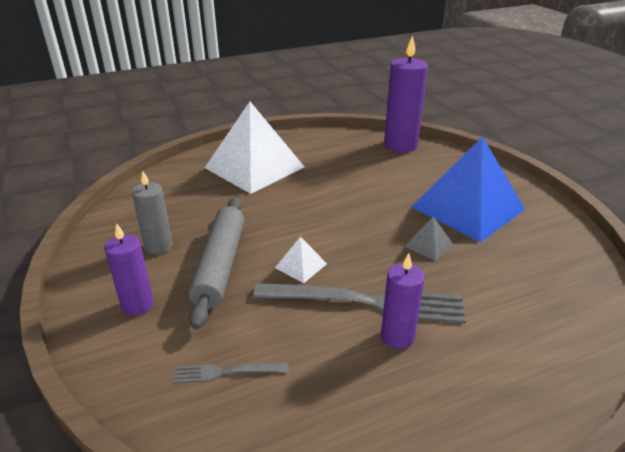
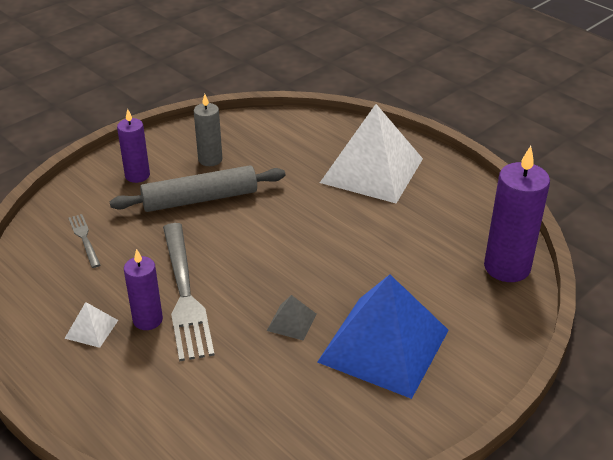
camera: 70 degrees right, 5 degrees up
(301, 265) = (219, 243): white pyramid -> white pyramid (91, 329)

